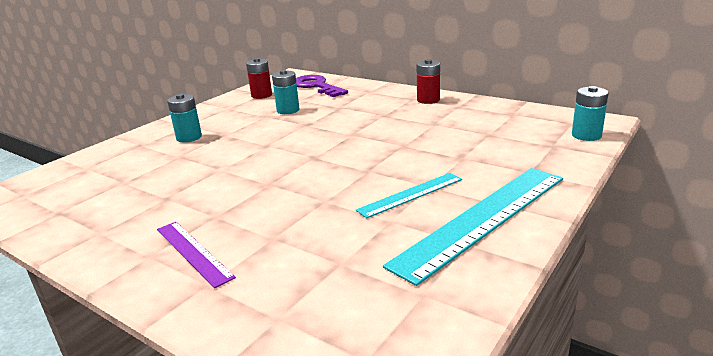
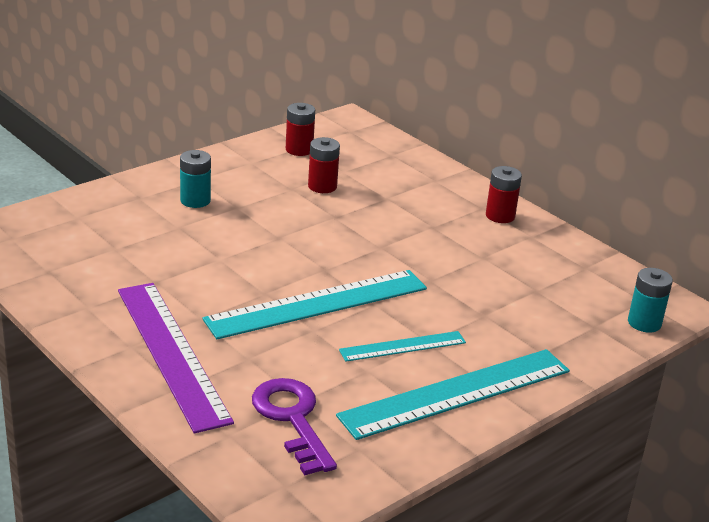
camera: 10 degrees right, 5 degrees up
(193, 252) = (171, 353): purple ruler -> purple ruler, size x1.88
(288, 110) = (322, 186): turquoise battery -> red battery
(317, 86) = (374, 152): purple key -> purple key (292, 419)
(319, 181) = (317, 304): none -> turquoise ruler

